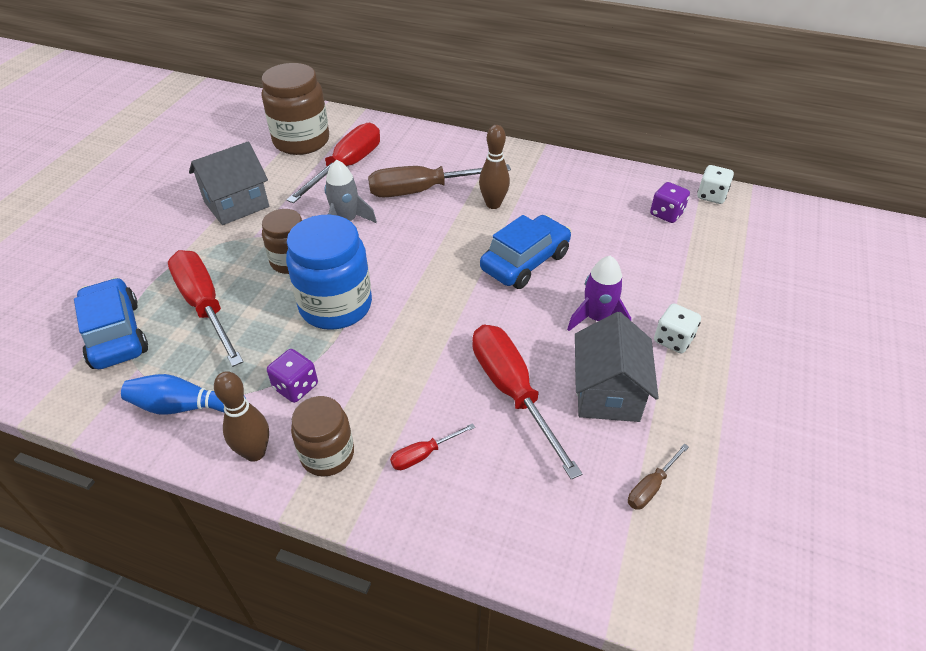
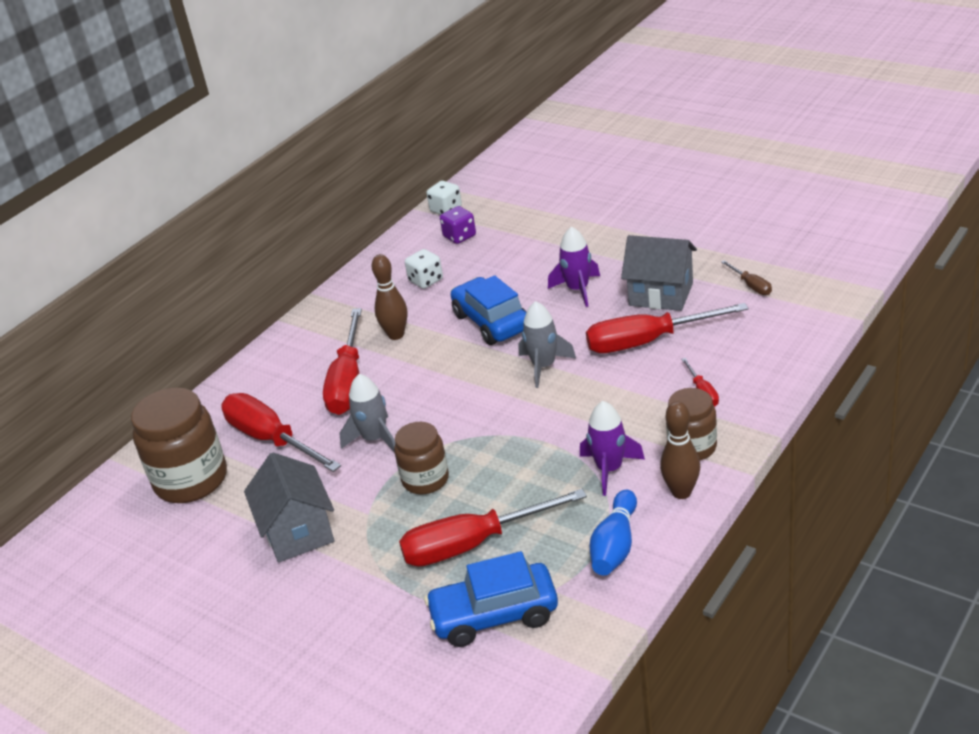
camera: 70 degrees left, 10 degrees down
(296, 387) = (609, 469): purple dice -> purple rocket
(335, 306) = (508, 445): blue jar -> none
(422, 191) = (348, 382): brown screwdriver -> red screwdriver
(457, 312) = (544, 366): none -> grey rocket
(673, 340) = (614, 256): white dice -> white dice (426, 280)

